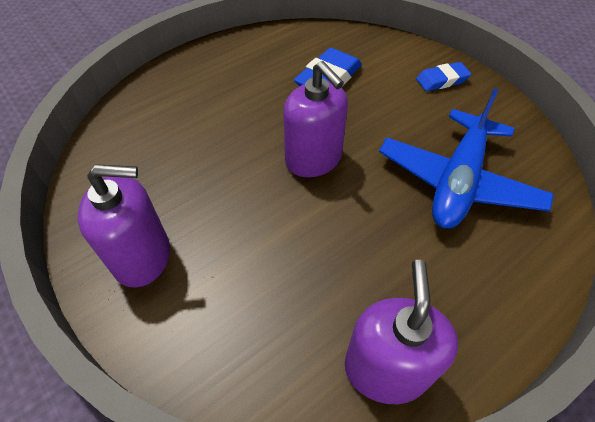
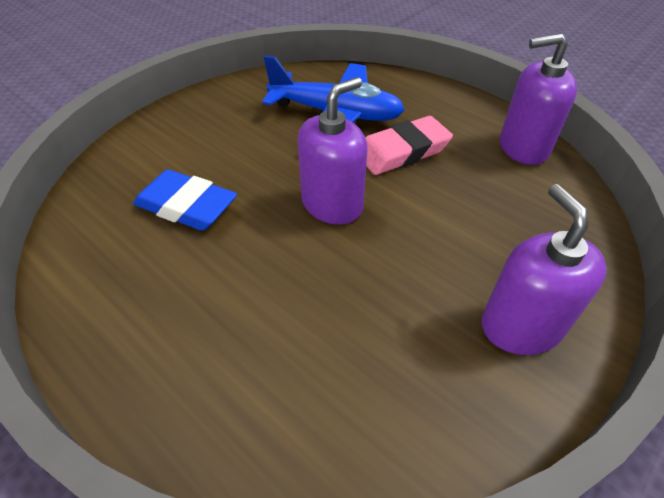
camera: 100 degrees left, 5 degrees down
(386, 228) = (402, 151): none -> pink eraser
(442, 80) = (193, 120): blue eraser -> none

